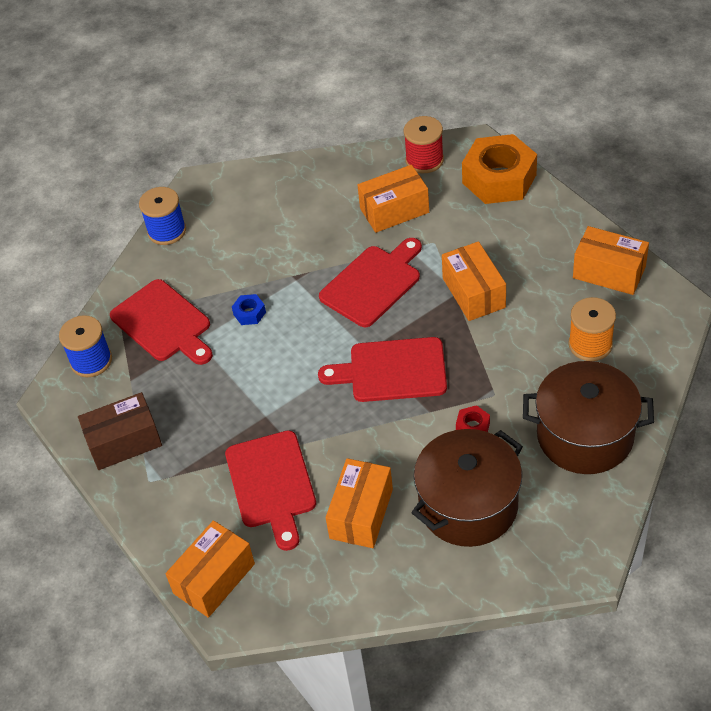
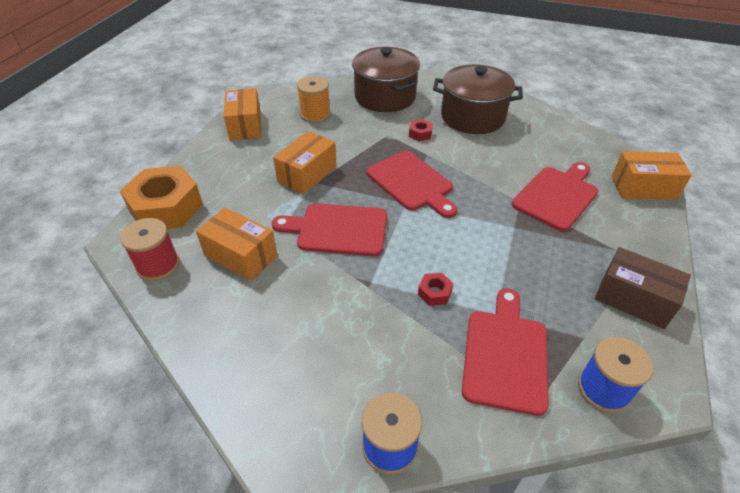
camera: 130 degrees left, 5 degrees down
(249, 313) = (434, 293): blue nut -> red nut
(361, 513) = (526, 150): orange box -> none

